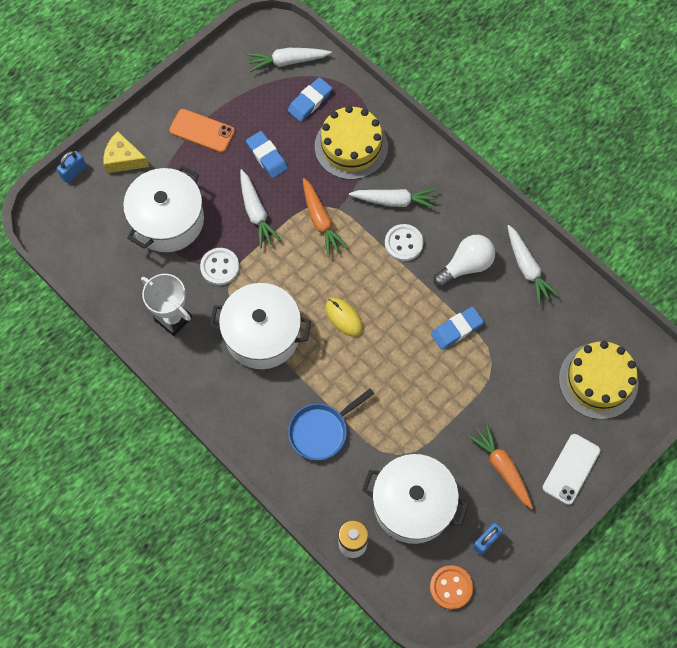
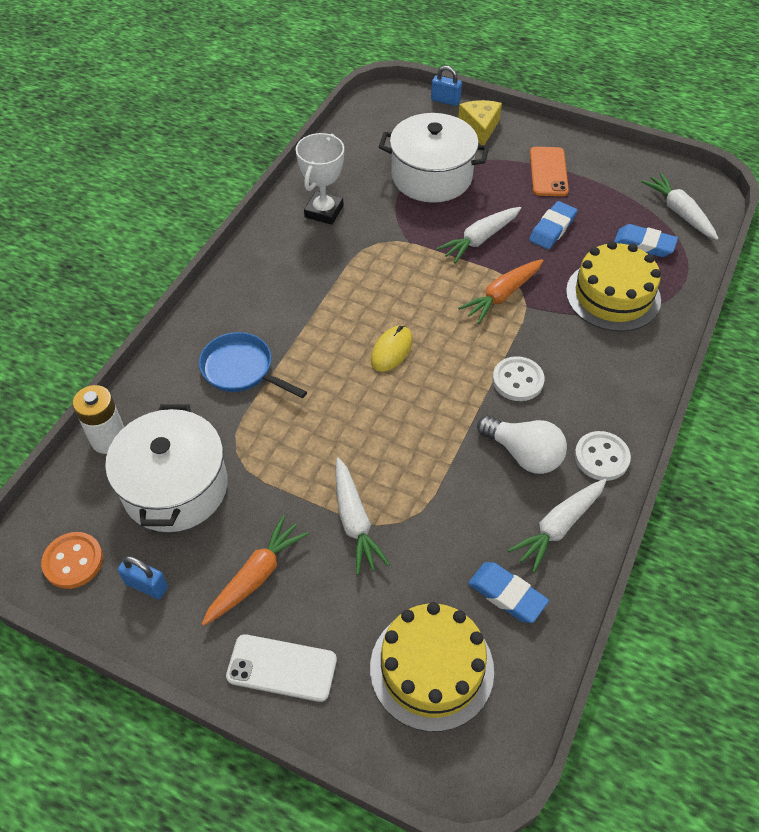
camera: 70 degrees right, 15 degrees down
(220, 267) = (400, 229): white button -> white button (601, 457)
(262, 334) = (338, 285): white pot -> none
(395, 201) = (569, 356): white carrot -> white carrot (355, 521)
(456, 329) = (429, 469): blue eraser -> blue eraser (507, 595)

